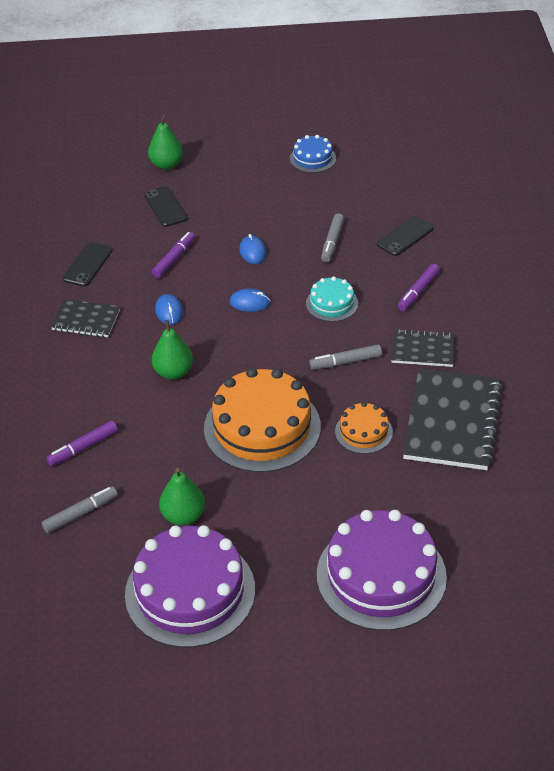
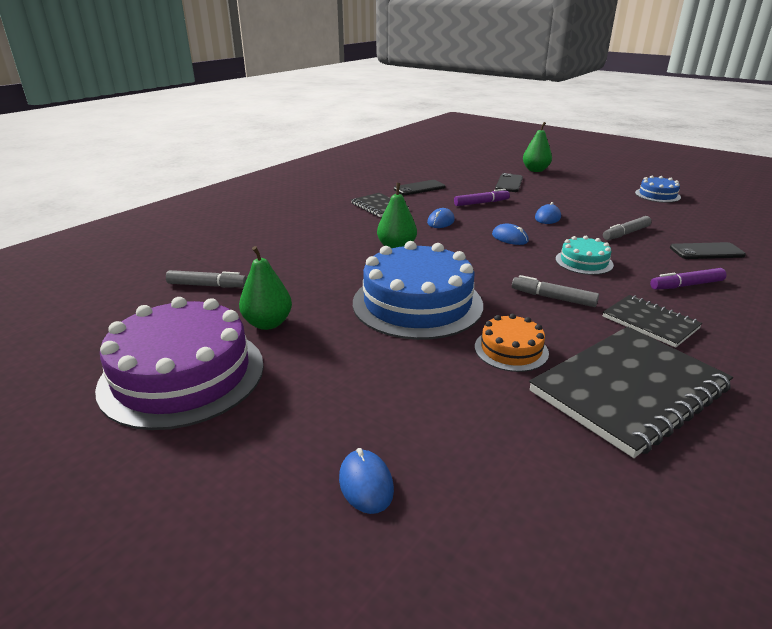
camera: 40 degrees right, 15 degrees down
(83, 448) = (272, 256): purple marker -> none
(262, 427) = (417, 303): orange cake -> blue cake
(381, 575) = (366, 484): purple cake -> blue mouse

